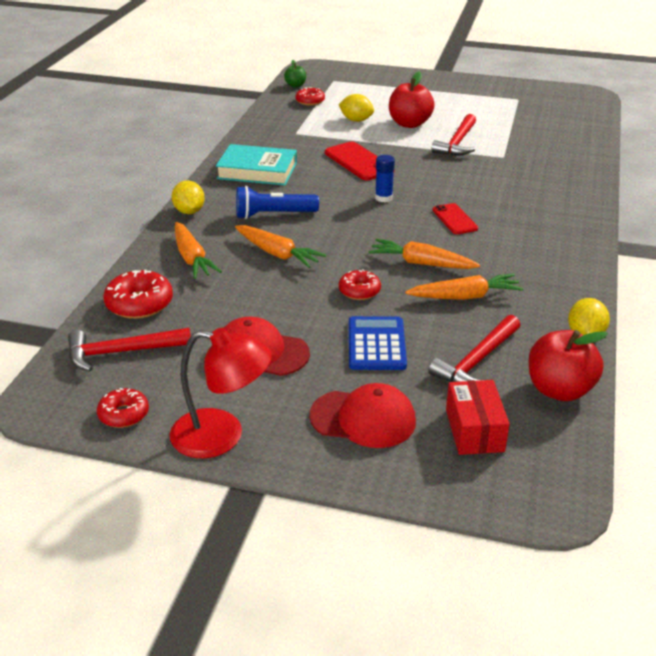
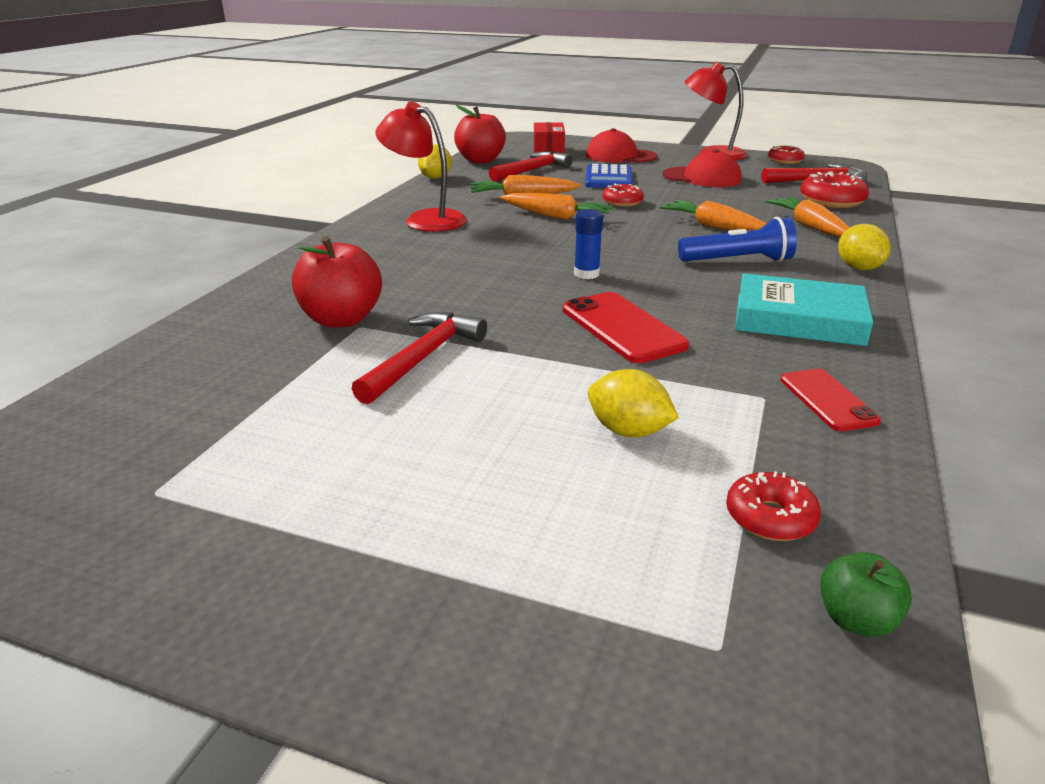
camera: 175 degrees left, 5 degrees down
(409, 124) = (501, 413): red apple -> red apple (341, 319)
(454, 219) = (499, 249): red phone -> red phone (827, 400)
(538, 253) = (425, 219): none -> red lamp

